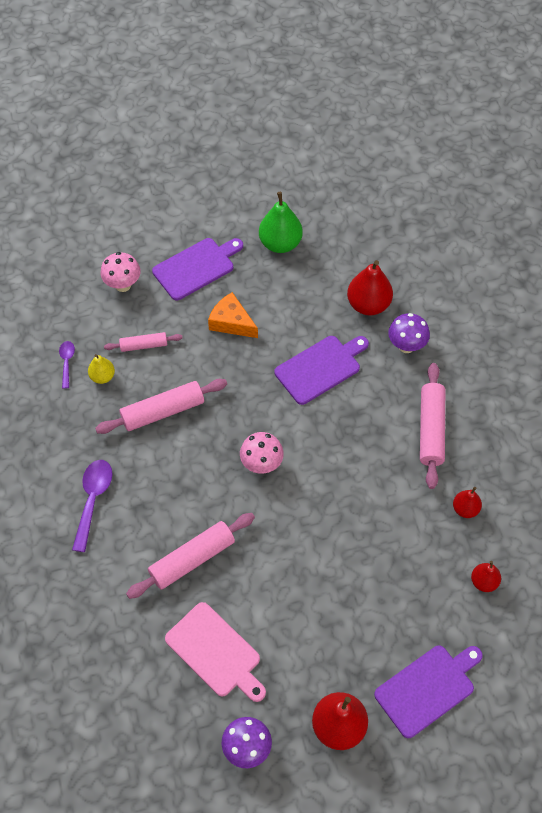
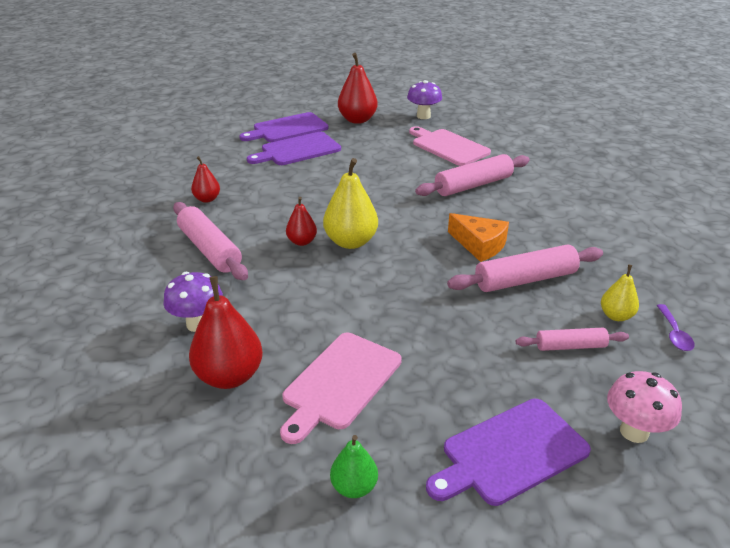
camera: 175 degrees left, 25 degrees down
(93, 500) = (582, 221): purple spoon -> none
(231, 322) = (443, 366): orange cheese -> orange cheese (479, 245)
(261, 464) = (405, 235): pink mushroom -> none
(280, 243) = (354, 487): green pear -> green pear, size x0.57
(297, 305) = (340, 383): none -> pink cutting board
(310, 450) = (350, 242): none -> yellow pear
(320, 368) = (322, 308): purple cutting board -> purple cutting board (297, 150)
(431, 429) = (209, 249): pink rolling pin -> pink rolling pin turned 45 degrees counterclockwise
(484, 582) = (216, 165): red pear -> red pear (302, 242)

